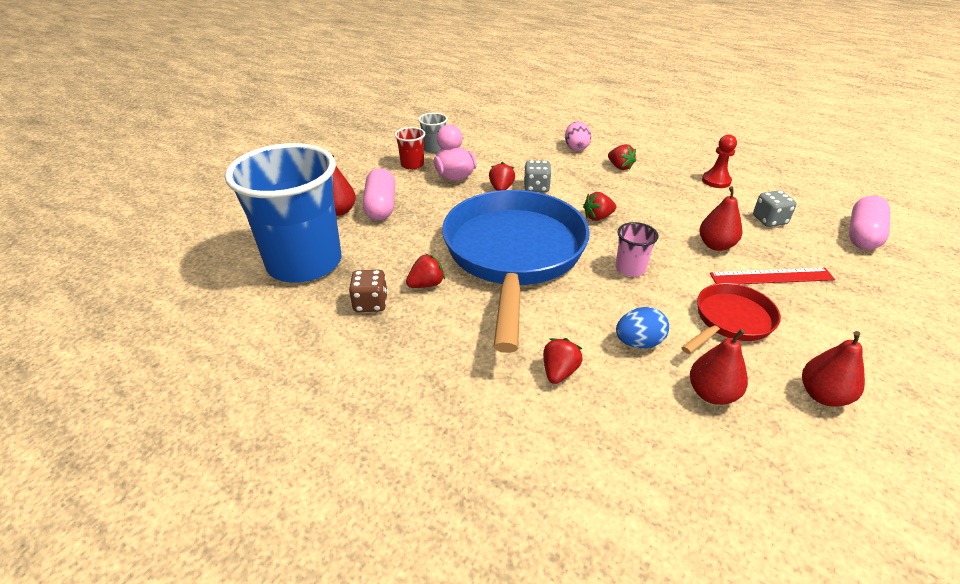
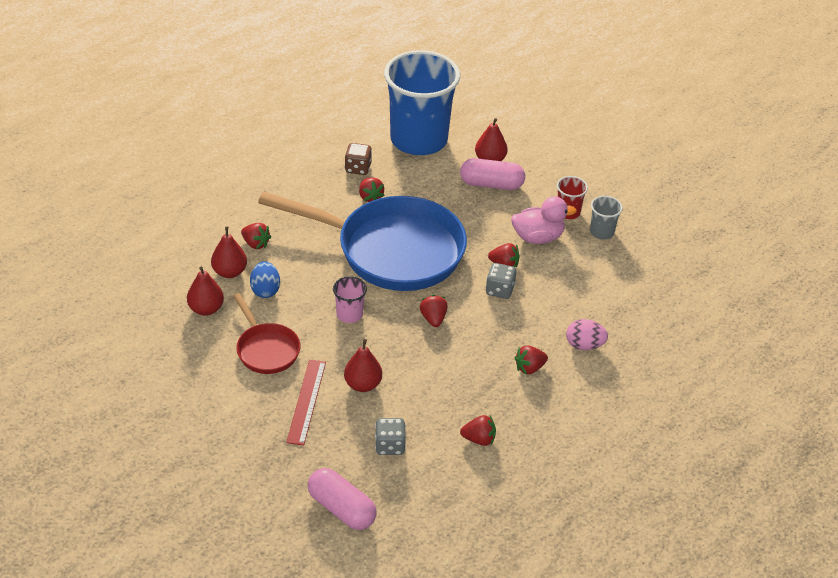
camera: 100 degrees right, 5 degrees up
(716, 181) = (479, 439): red pawn -> red strawberry
(823, 395) = (179, 364): red pear -> red pear (230, 272)

